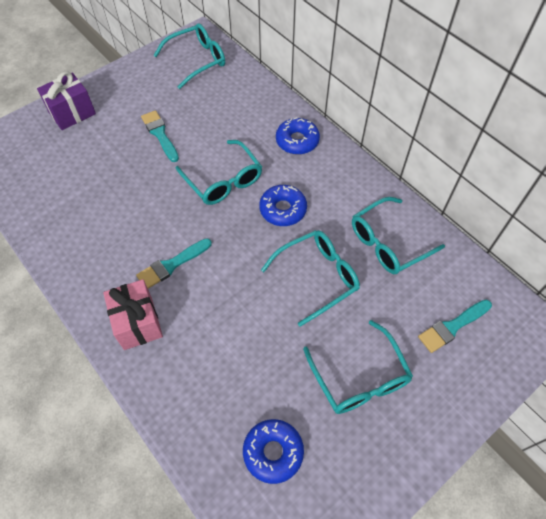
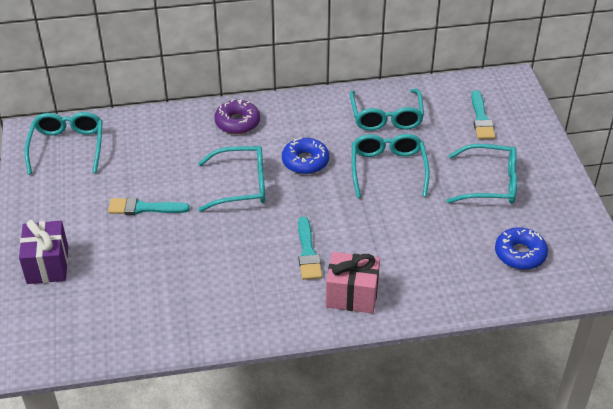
camera: 60 degrees left, 15 degrees down
(297, 141) = (237, 122): blue donut -> purple donut

